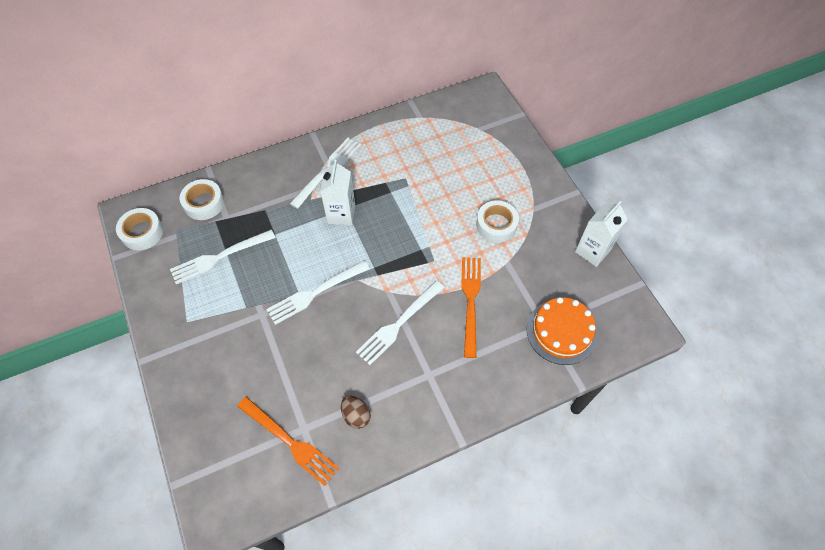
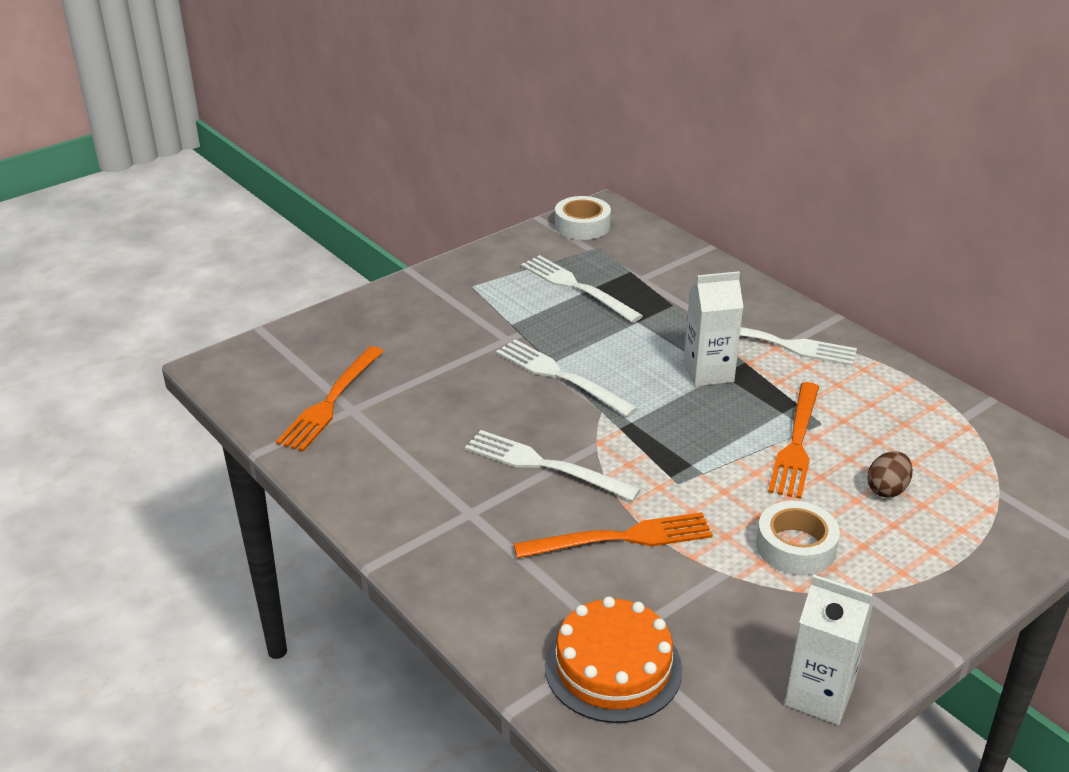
camera: 75 degrees right, 25 degrees down
(204, 203) = (653, 257): white tape -> none
(356, 415) = (383, 451): brown egg -> brown egg (887, 489)
(419, 195) = (796, 444): none -> orange fork

